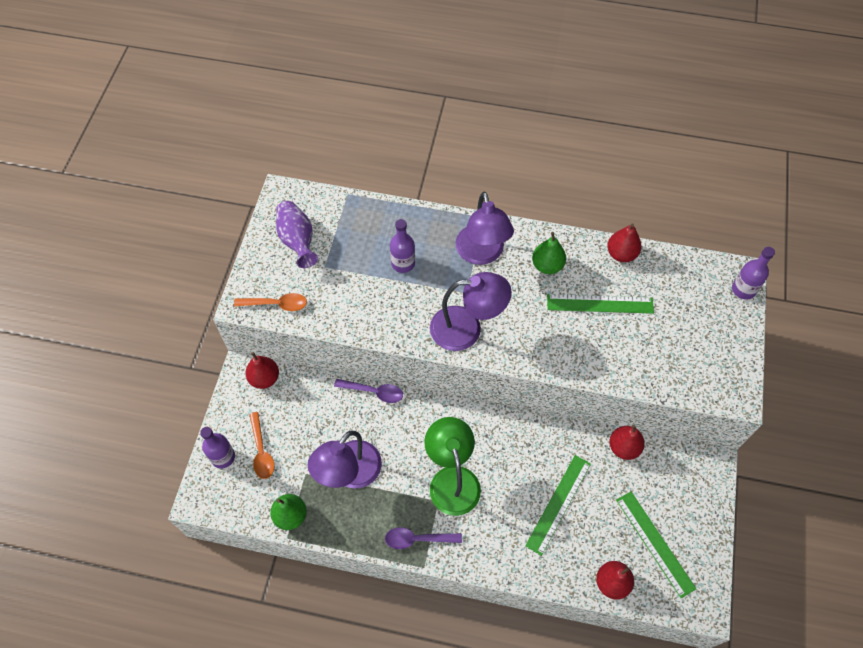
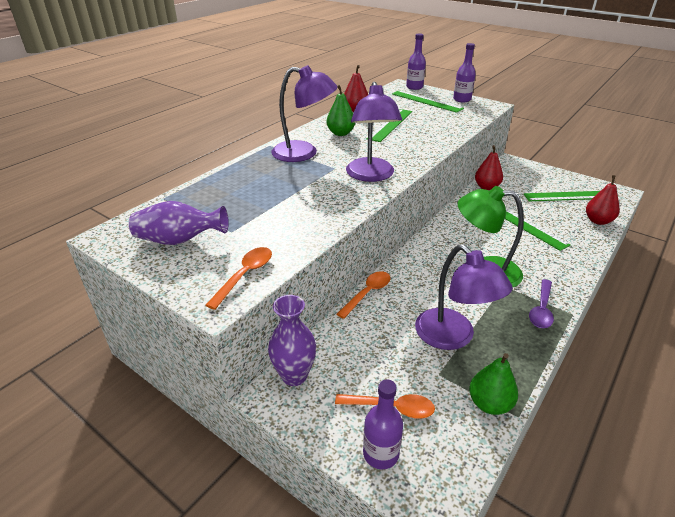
camera: 65 degrees left, 25 degrees down
(264, 378) = (294, 375): red pear -> purple vase
(373, 392) = (367, 293): purple spoon -> orange spoon
(403, 263) = (275, 188): purple bottle -> purple bottle (462, 99)
(467, 329) = (371, 176): purple lamp -> purple lamp turned 150 degrees clockwise
(700, 318) = (426, 101): none -> green ruler

